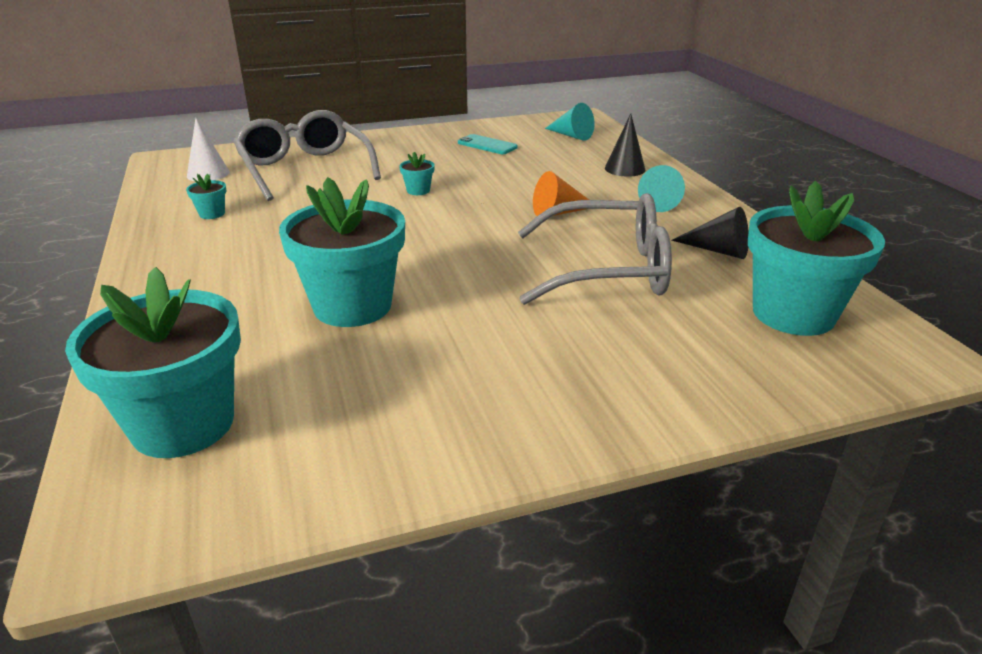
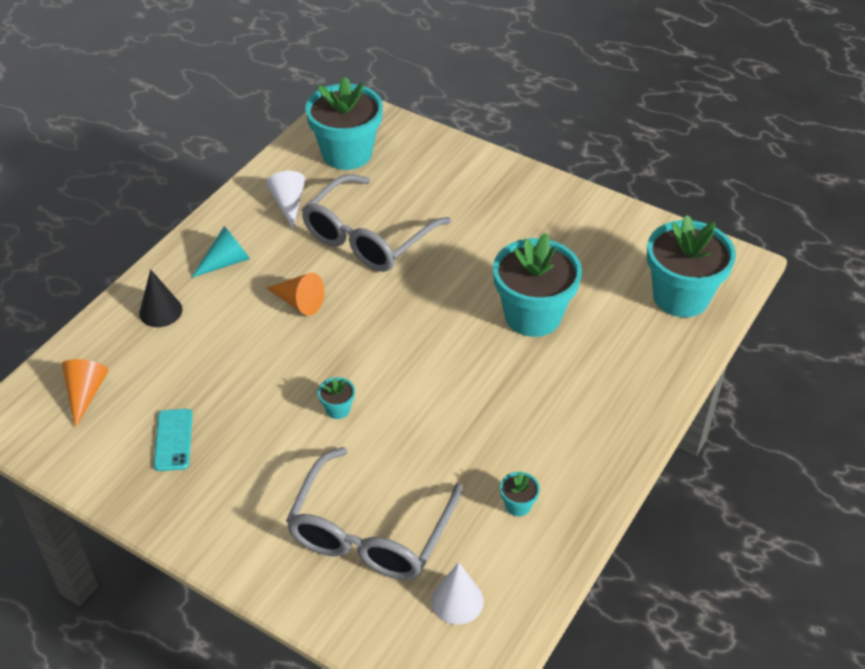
camera: 130 degrees left, 15 degrees up
(571, 135) = (85, 393): turquoise cone -> orange cone
(607, 269) = (368, 237): grey glasses -> grey glasses turned 105 degrees counterclockwise
(718, 250) = (288, 204): black cone -> white cone

